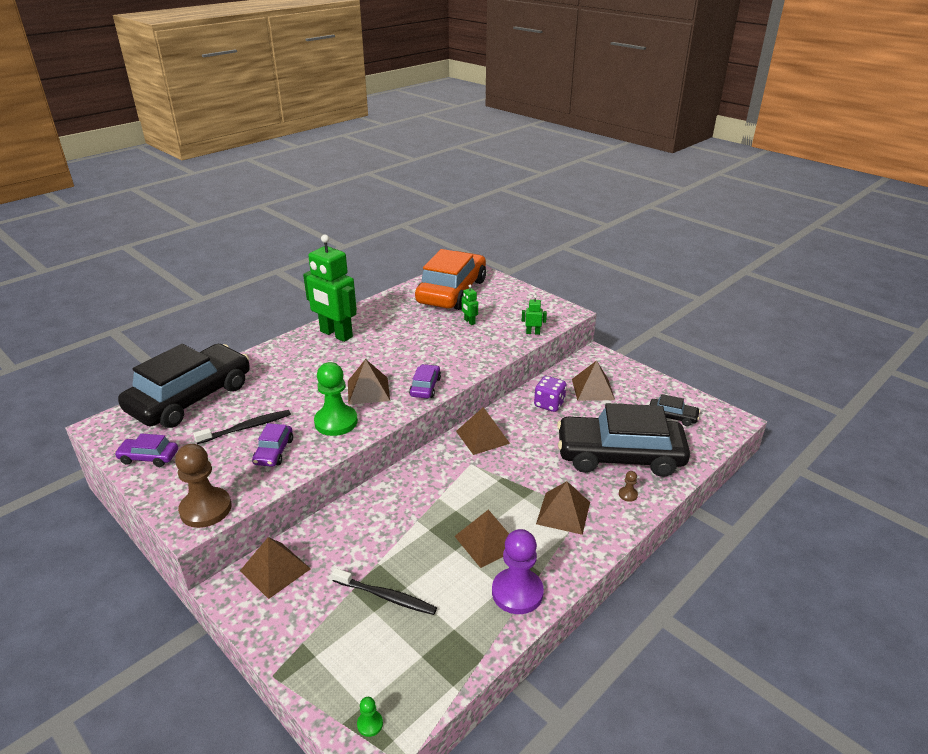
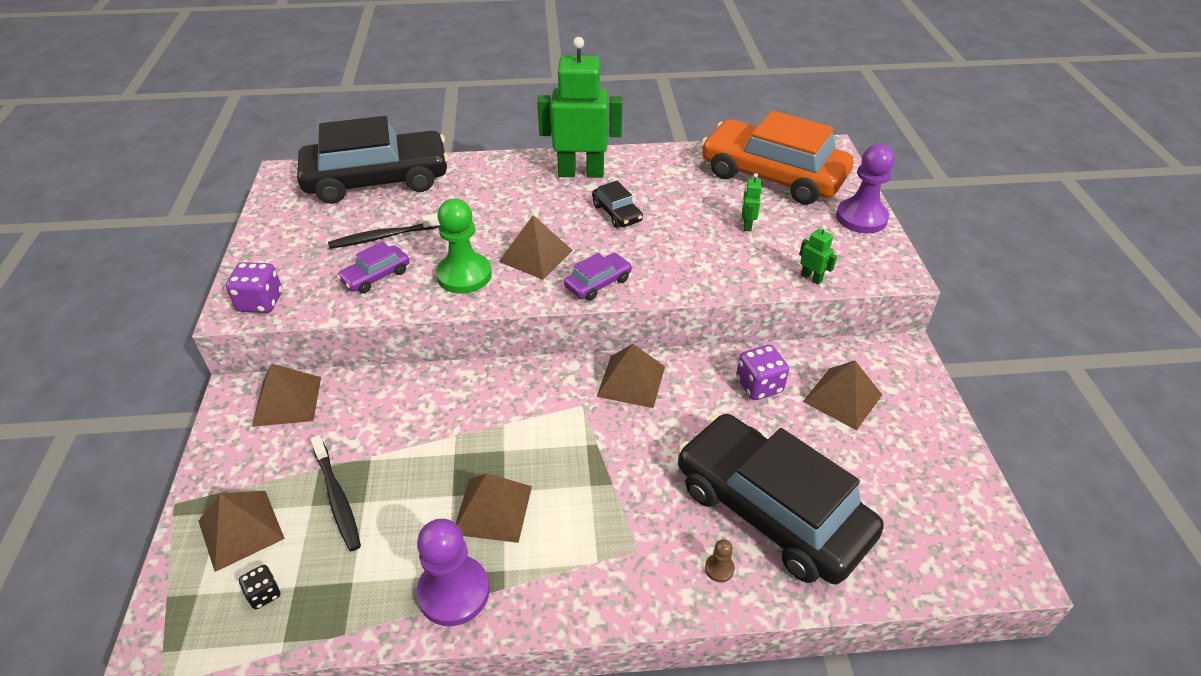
camera: 40 degrees right, 10 degrees up
(149, 457) = (281, 224): purple car -> none
(206, 509) = (260, 302): brown pawn -> purple dice
(246, 427) = (384, 237): black toothbrush -> black toothbrush turned 150 degrees clockwise
(336, 334) = (581, 172): green robot -> green robot turned 105 degrees clockwise
(370, 724) = (183, 617): green pawn -> none
(408, 673) = (264, 594): none -> black dice
(452, 291) = (772, 176): orange car -> orange car turned 120 degrees counterclockwise
(522, 294) = (861, 218): none -> purple pawn
(563, 513) = (613, 535): brown pyramid -> brown pyramid (241, 529)
(672, 417) = (915, 503): black car -> black car (616, 213)

